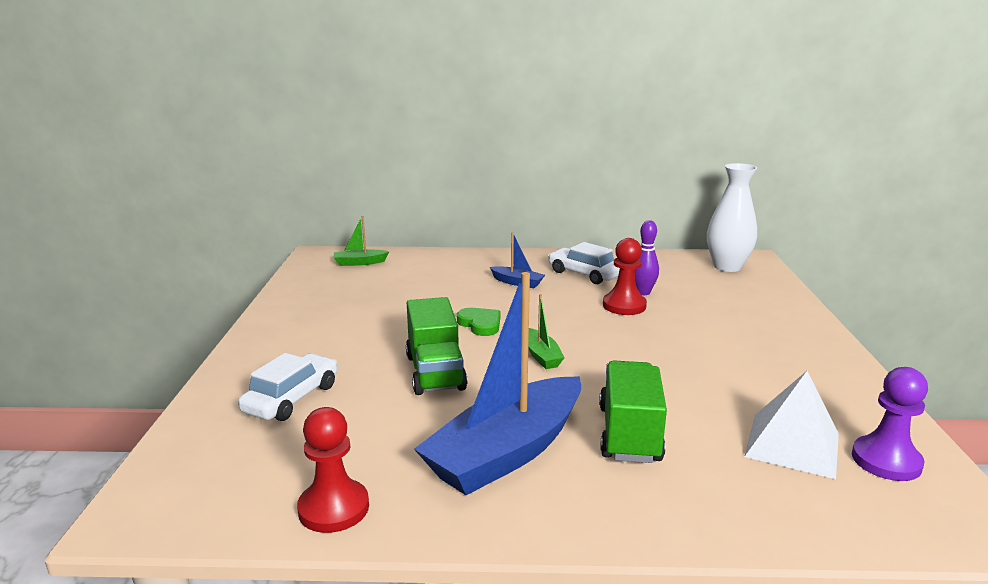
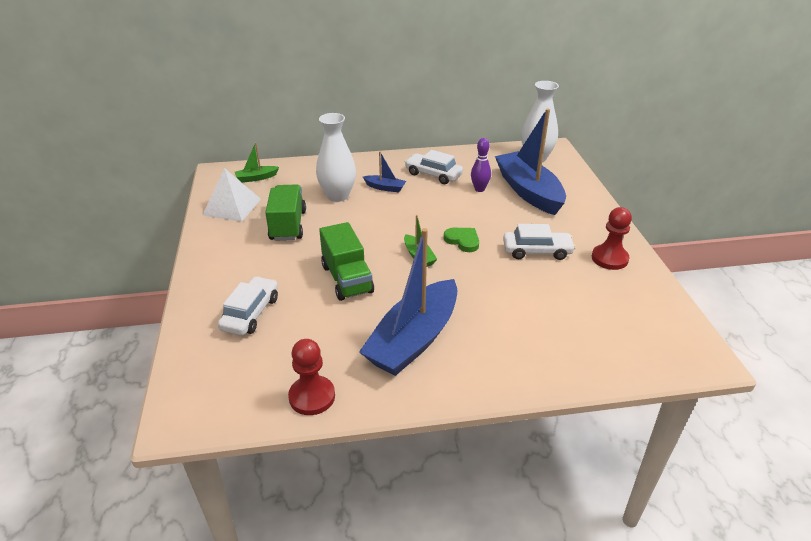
camera: 10 degrees left, 15 degrees up
(453, 286) = (338, 196): none -> white vase
(480, 324) = (368, 231): green heart -> green heart (462, 241)
(624, 306) = (468, 203): red pawn -> red pawn (609, 258)
(629, 434) = (490, 315): green truck -> green truck (288, 225)
(711, 299) = (528, 191): none -> blue boat
(713, 365) = (537, 251): none -> white car
(792, 445) = (593, 311): white pyramid -> white pyramid (232, 207)
(886, 461) = (650, 316): purple pawn -> none

